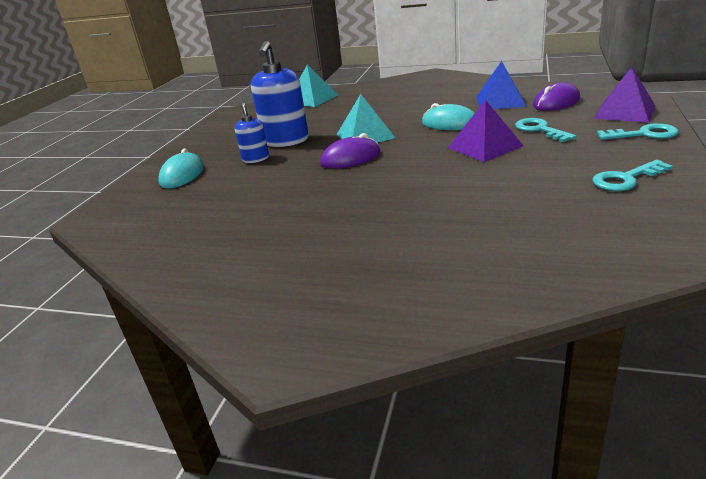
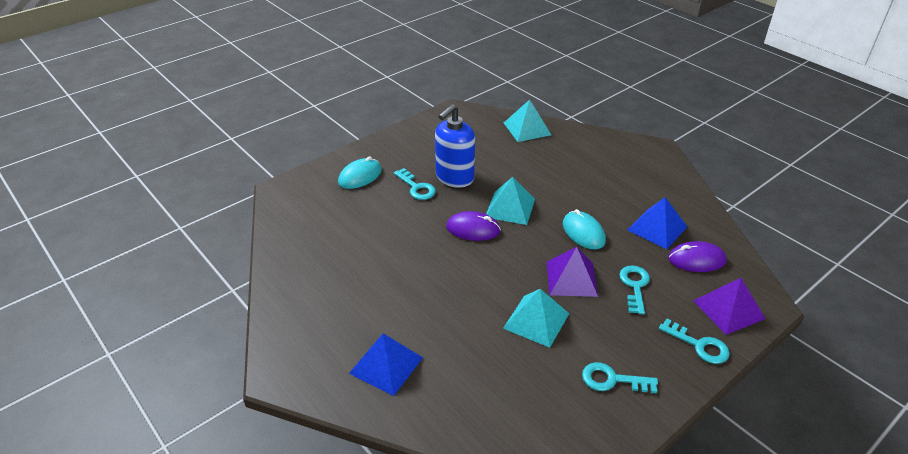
camera: 30 degrees right, 10 degrees up
(256, 159) = (416, 187): blue soap dispenser -> turquoise key
(407, 277) = (386, 365): none -> blue pyramid
(500, 179) = (536, 320): none -> turquoise pyramid

